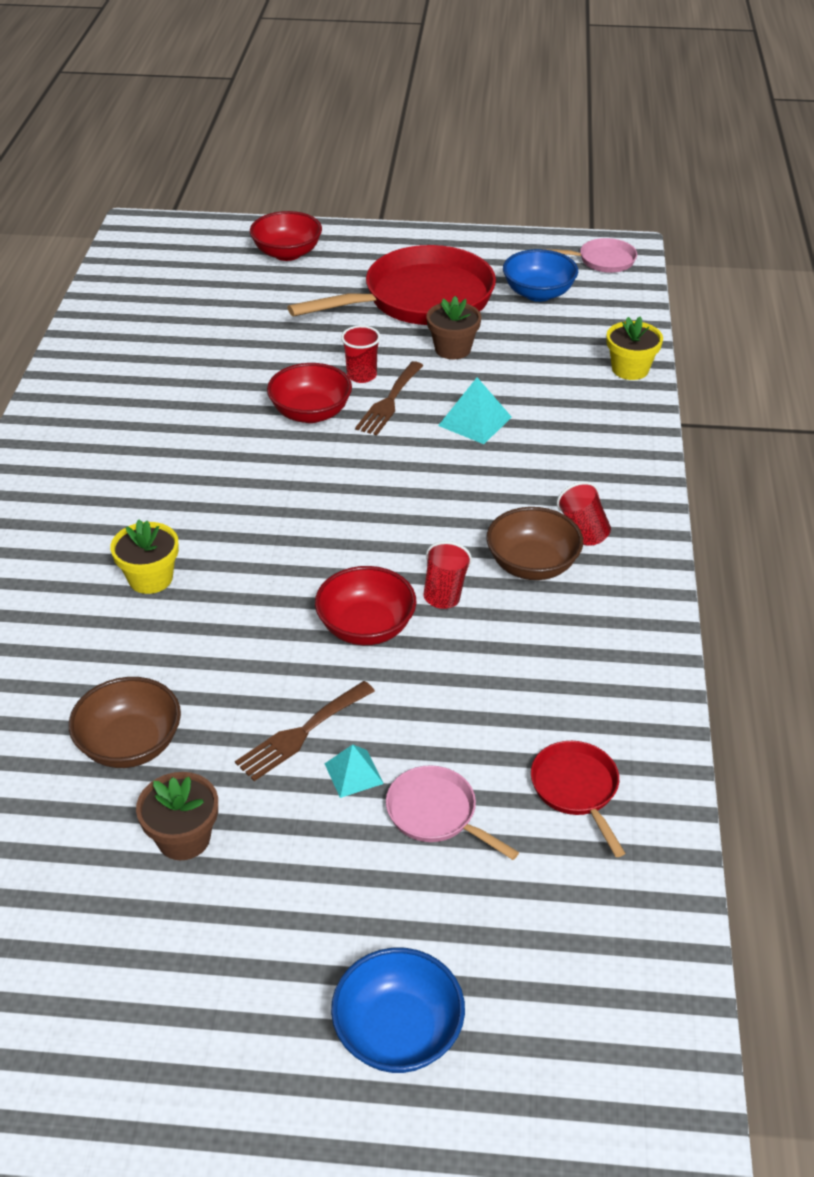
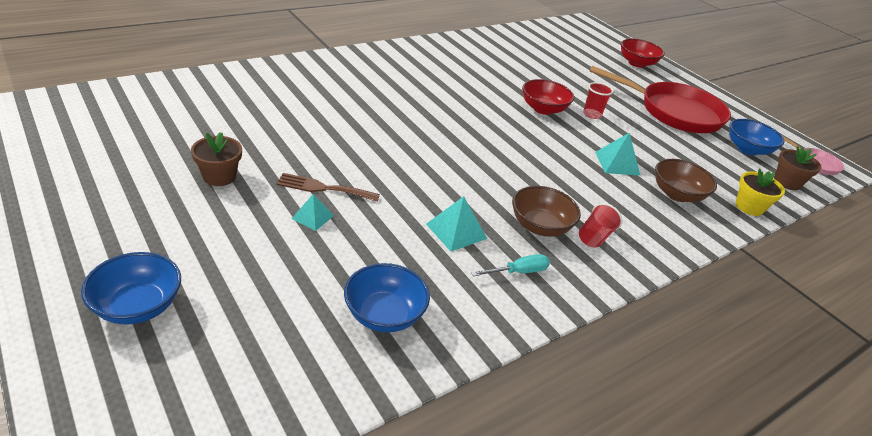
camera: 45 degrees right, 5 degrees down
(130, 744) = (265, 138): brown bowl -> brown bowl (677, 194)
(150, 578) = (375, 105): yellow flower pot -> none
(366, 627) = (420, 182): red bowl -> none
(389, 401) = (587, 130): brown fork -> none
(436, 813) = (311, 260): pink pan -> none
(445, 590) = (479, 200): red cup -> none
(452, 349) = (657, 136): brown flower pot -> brown flower pot (787, 182)
(484, 645) = (456, 231): none -> turquoise pyramid
(576, 789) = (384, 314): red pan -> blue bowl
(591, 631) = (518, 272): none -> turquoise screwdriver

